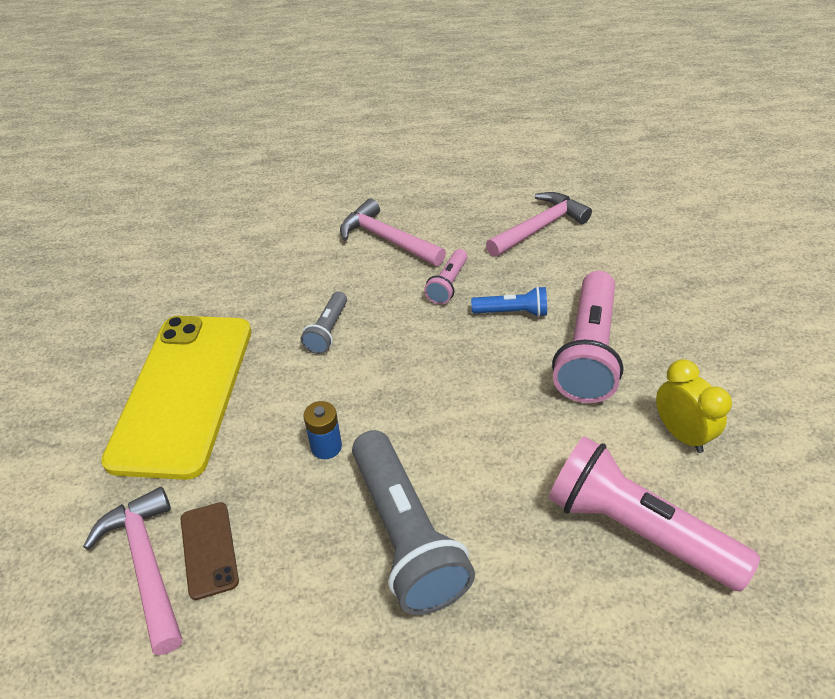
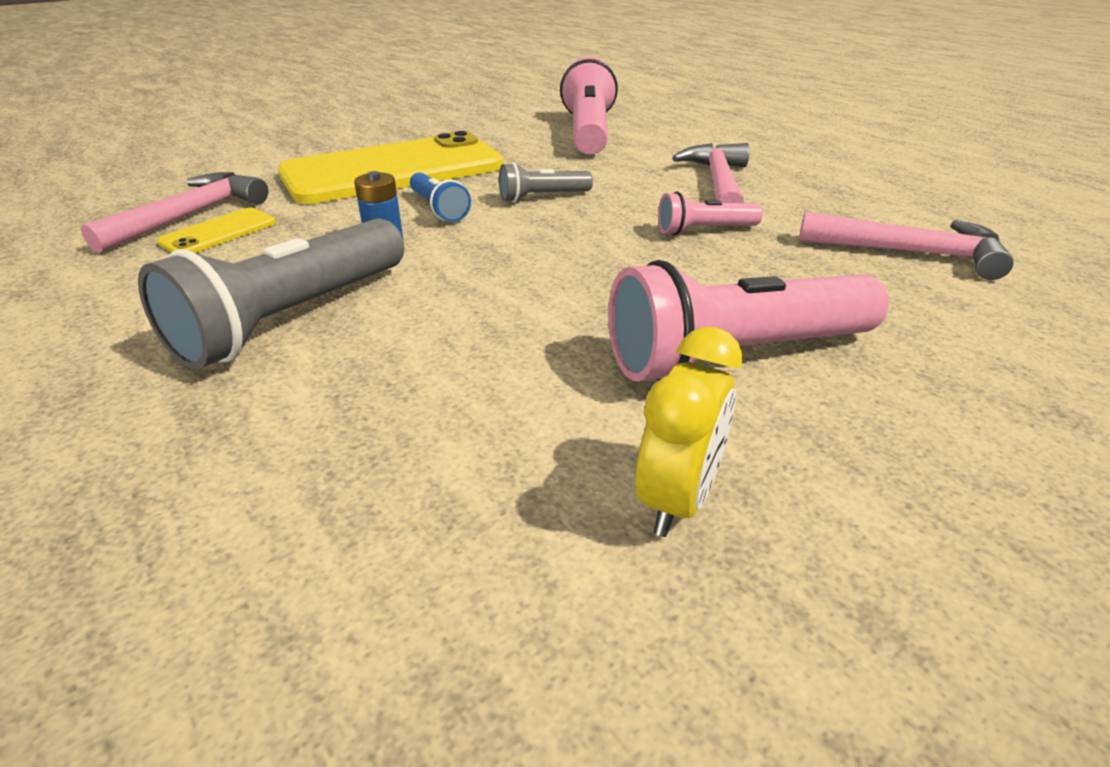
camera: 55 degrees right, 10 degrees down
(209, 549) = (219, 232): brown phone -> yellow phone
(512, 312) = (722, 279): blue flashlight -> blue flashlight (438, 209)
(637, 530) = (421, 505): pink flashlight -> pink flashlight (588, 133)

